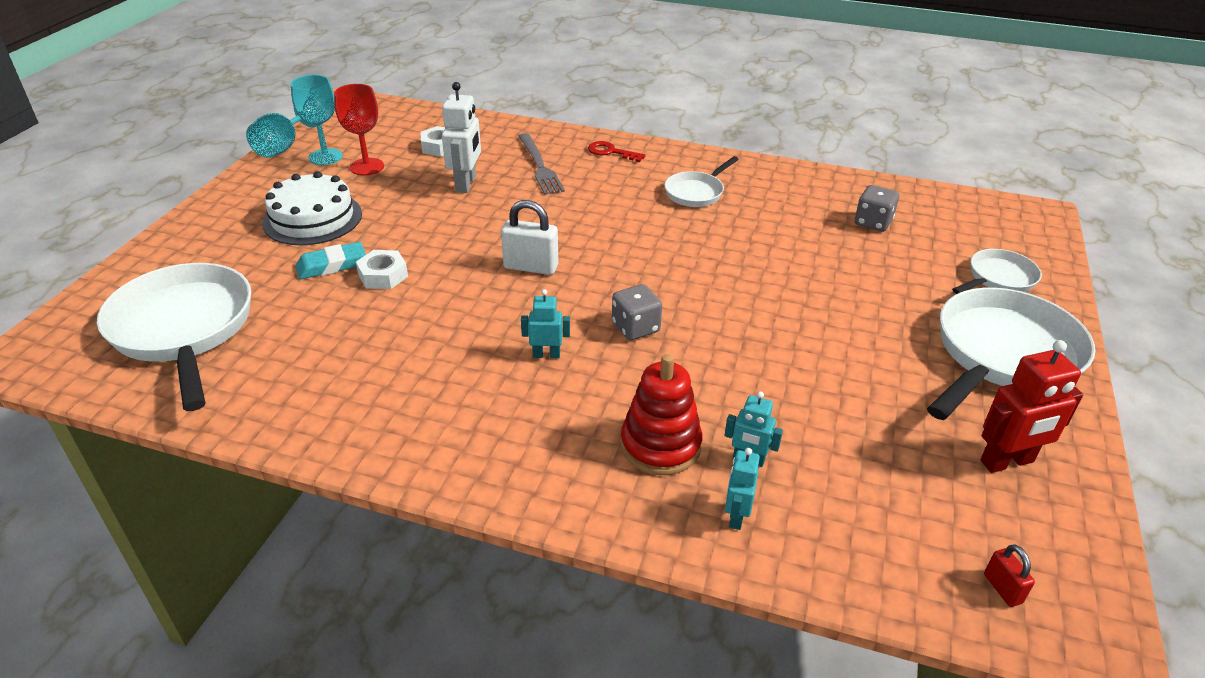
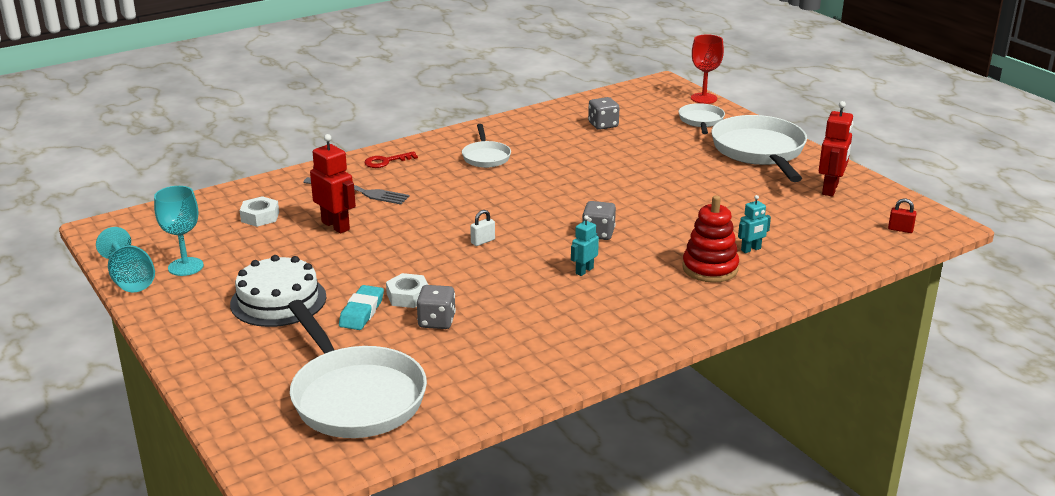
camera: 50 degrees left, 10 degrees down
(184, 330) = (354, 396): white pan -> white pan turned 135 degrees counterclockwise
(353, 312) = (436, 321): none -> grey dice
(367, 167) = (236, 255): red goblet -> red goblet (703, 98)
(466, 184) = (336, 226): white robot -> red robot
(531, 267) = (483, 241): white padlock -> white padlock, size x0.55
(736, 516) = (786, 270): turquoise robot -> none

